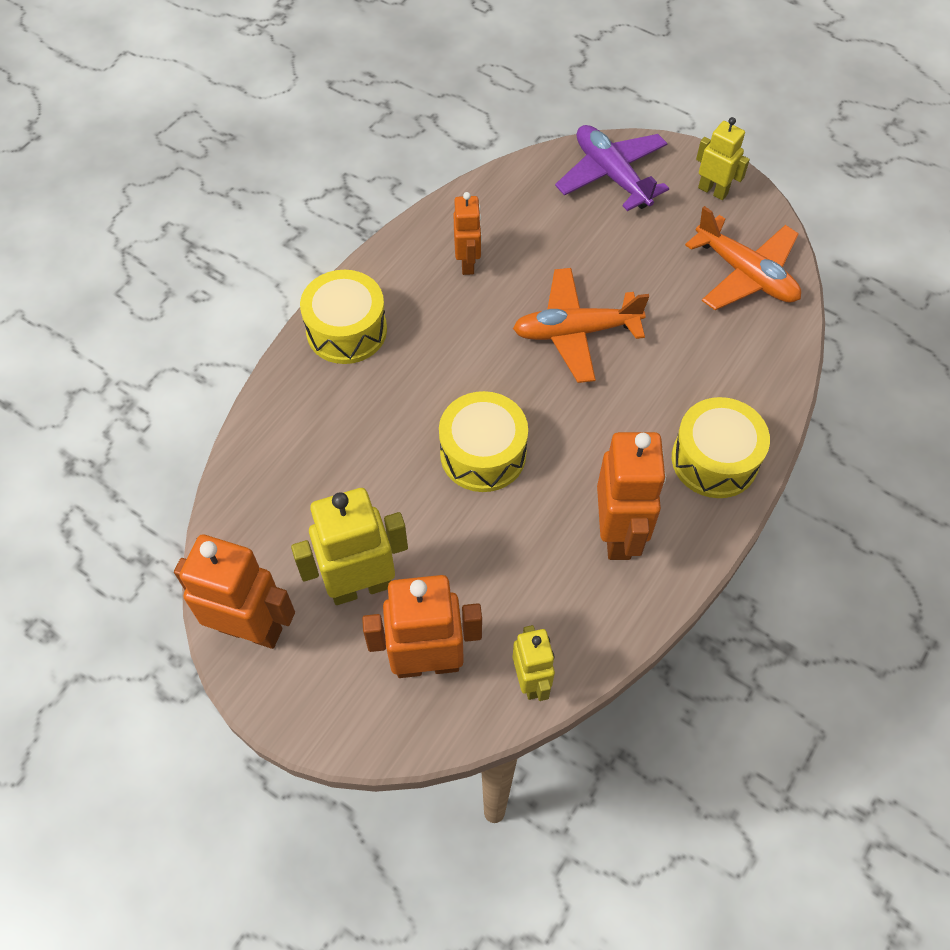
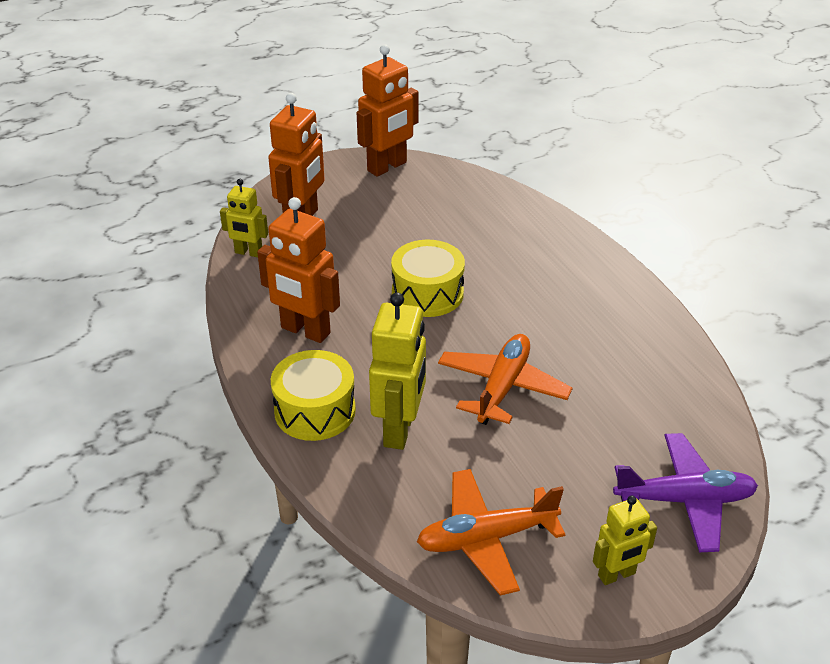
camera: 120 degrees right, 20 degrees down
(346, 330) = (592, 268): yellow drum -> none
(360, 586) = (376, 211): yellow robot -> yellow robot (399, 430)
(468, 263) = (623, 354): orange robot -> none

